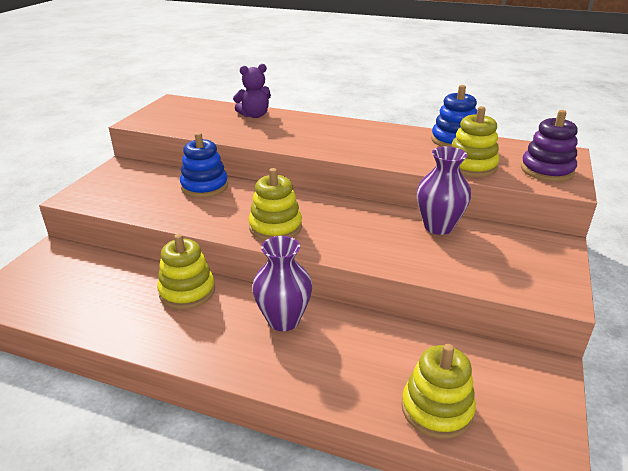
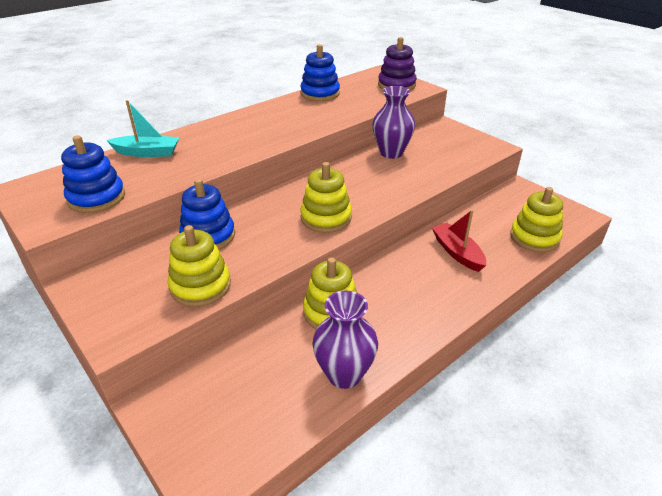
camera: 60 degrees left, 5 degrees up
(179, 123) = (96, 198): none -> blue stacking toy
(254, 115) = (147, 152): purple teddy bear -> turquoise boat
(283, 320) = (410, 269): purple vase -> purple vase (344, 374)
(341, 346) = (457, 252): none -> red boat
(471, 166) = (365, 103): yellow stacking toy -> yellow stacking toy (200, 286)

